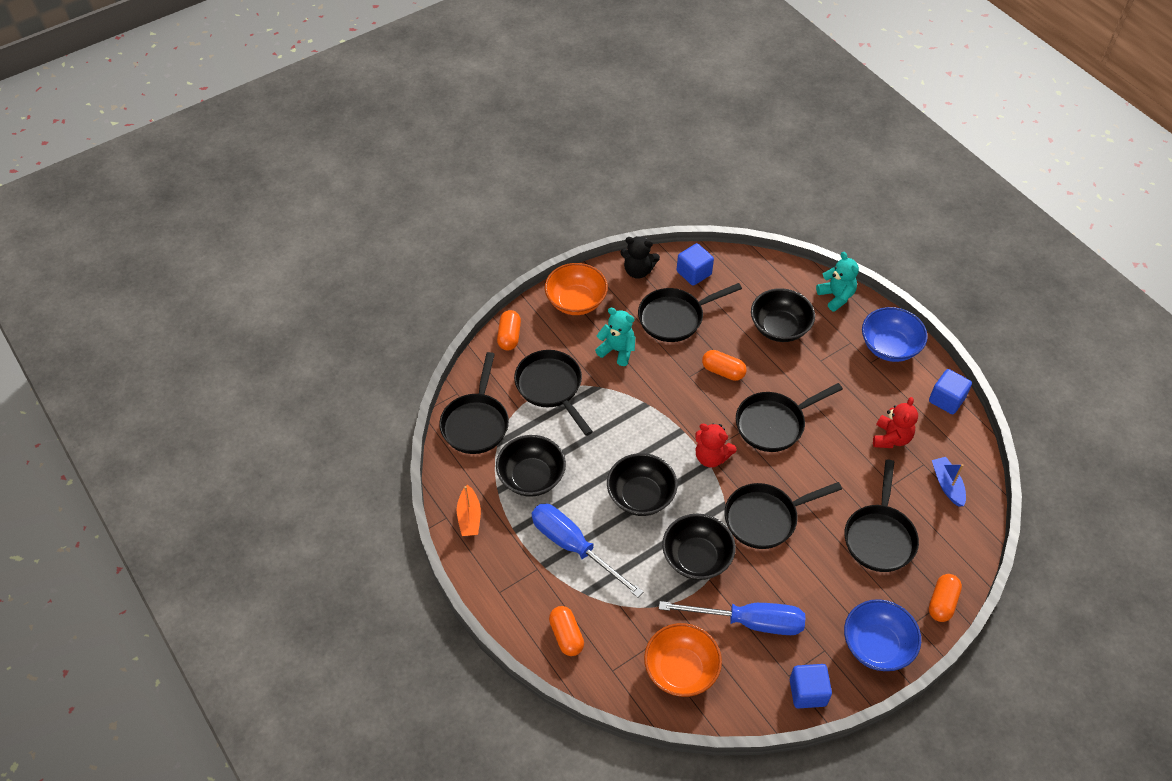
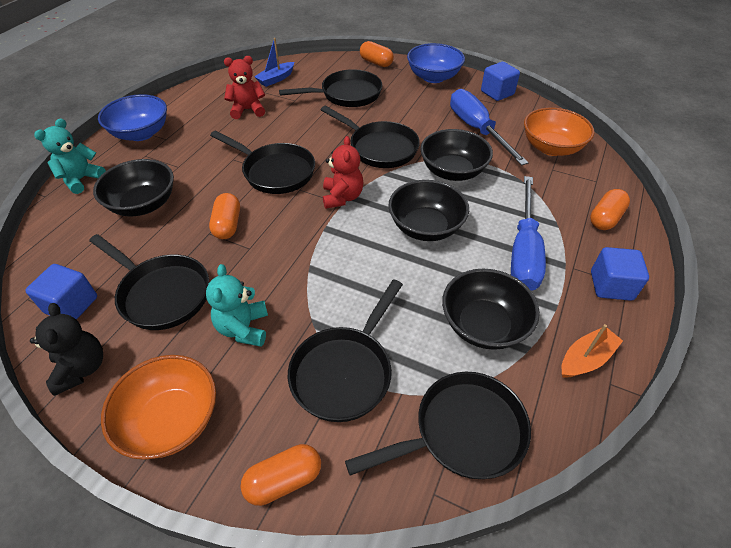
camera: 120 degrees left, 5 degrees down
(942, 603) = (376, 62): orange capsule -> orange capsule turned 45 degrees clockwise
(946, 400) = (190, 95): blue cube -> blue cube (611, 286)

